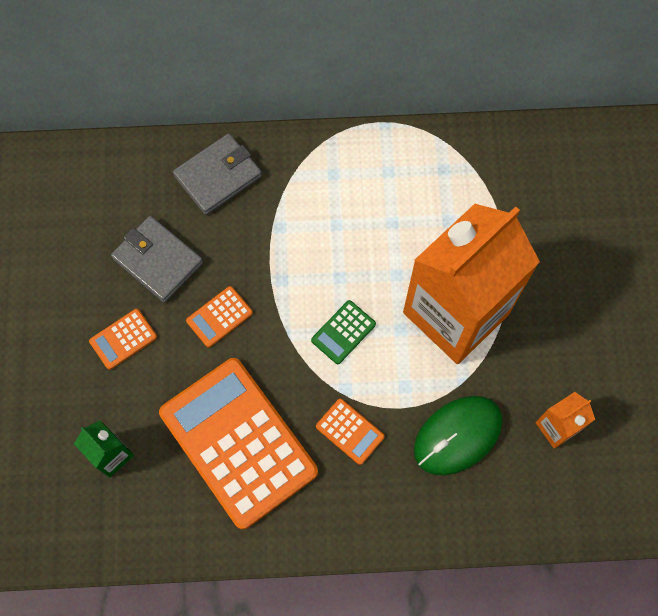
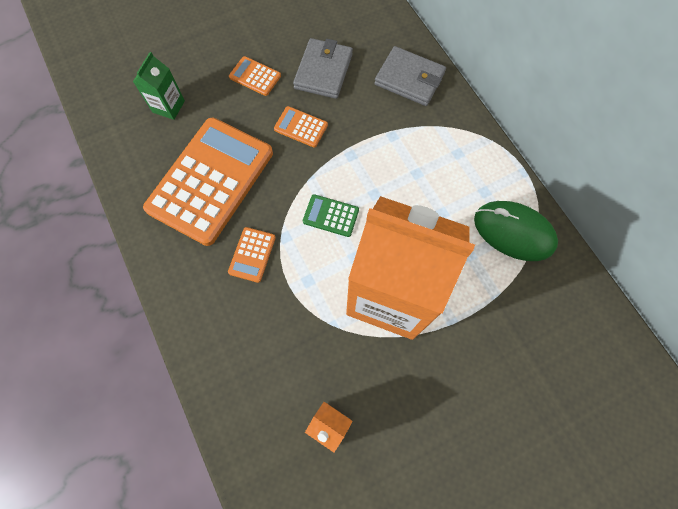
camera: 65 degrees right, 0 degrees up
(457, 436) = (284, 340): green mouse -> green mouse (513, 232)

